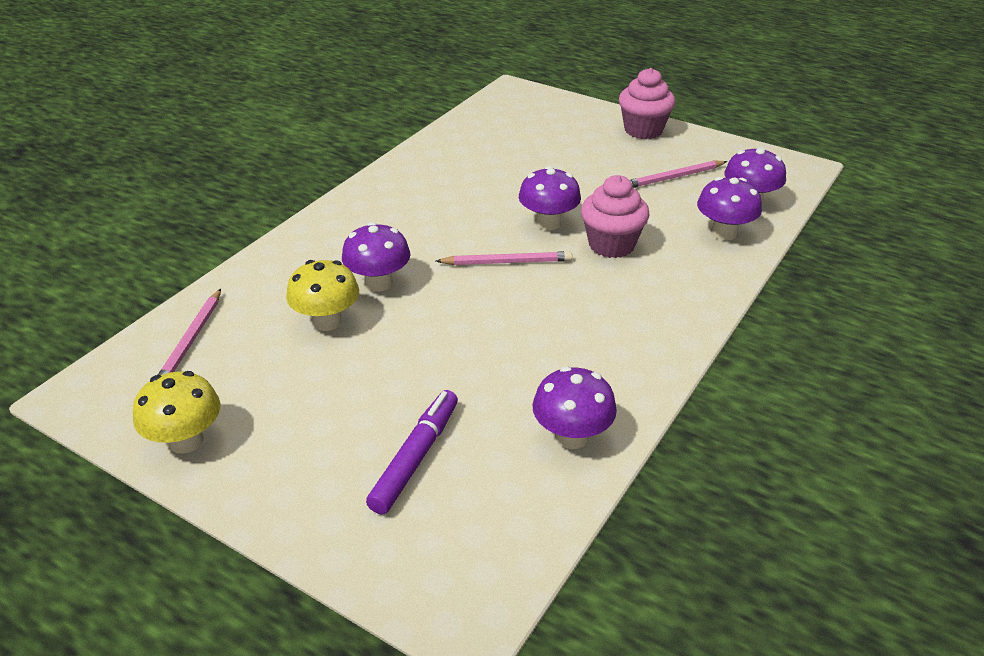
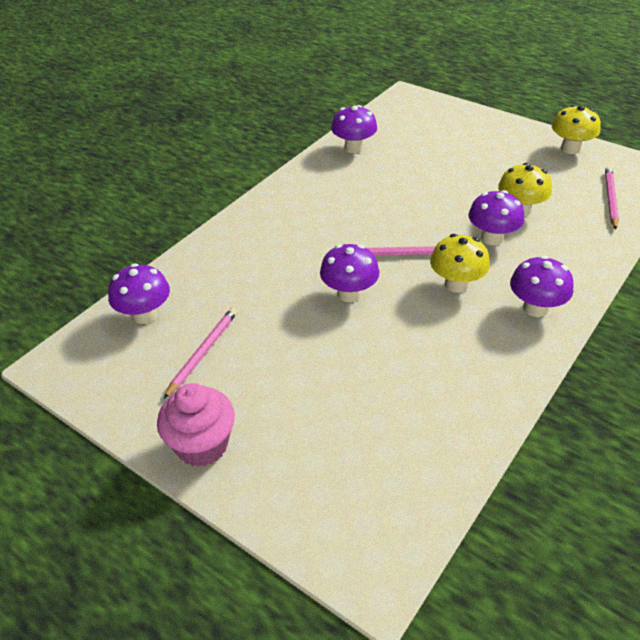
camera: 175 degrees left, 5 degrees up
(415, 457) = (439, 141): purple marker -> none
(433, 234) = (456, 284): none -> yellow mushroom
(611, 245) = (296, 269): pink cupcake -> none
(674, 177) = (203, 353): pink pencil -> pink pencil turned 45 degrees counterclockwise
(724, 233) = (192, 279): purple mushroom -> purple mushroom (535, 308)

